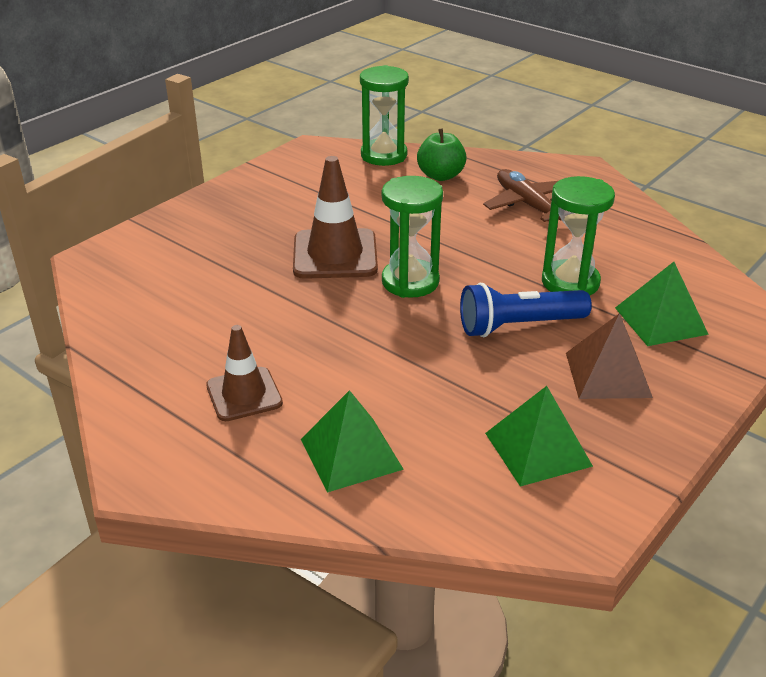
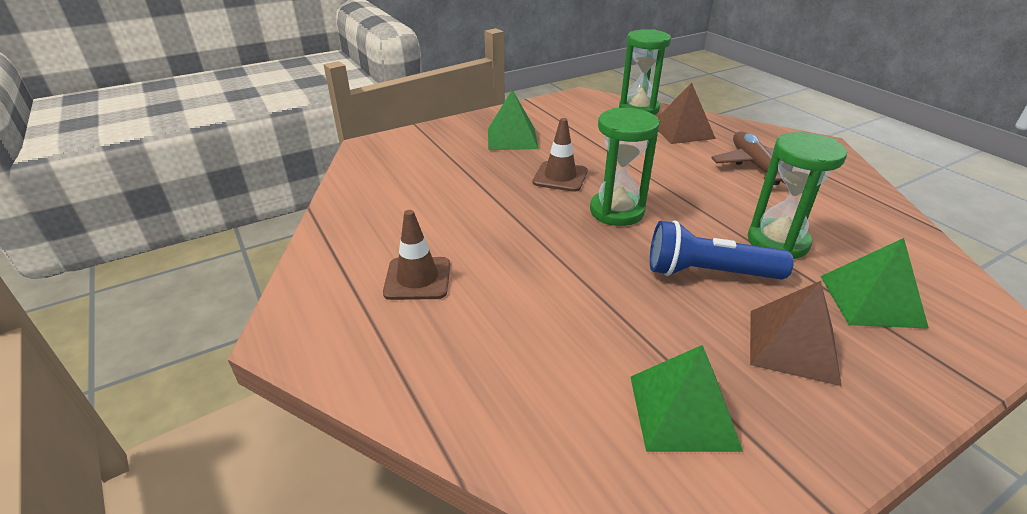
camera: 20 degrees right, 0 degrees up
(335, 254) = (560, 177): brown traffic cone -> brown traffic cone, size x0.65
(351, 454) = (483, 362): green pyramid -> green pyramid (512, 138)
(440, 176) = (682, 131): green apple -> brown pyramid

